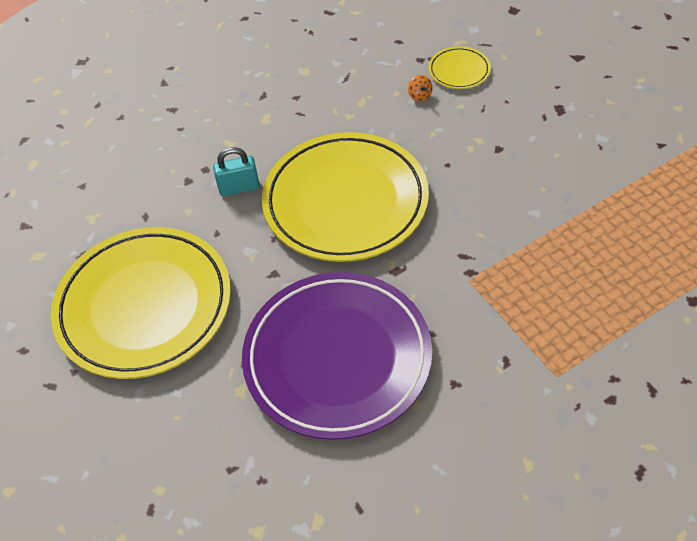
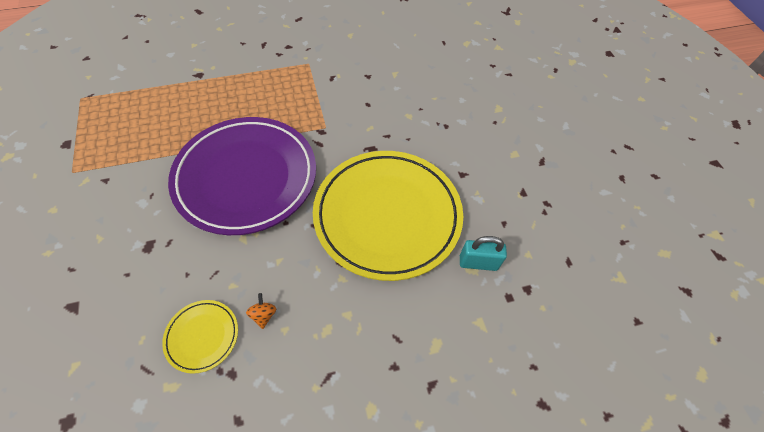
camera: 170 degrees left, 5 degrees up
(144, 306) = (565, 180): yellow plate -> none
(337, 358) = (432, 108): purple plate -> purple plate (246, 178)

